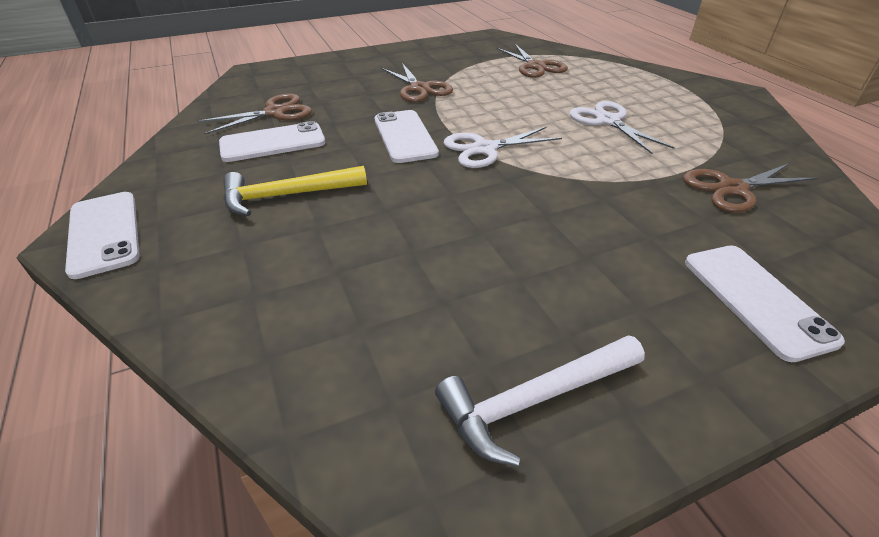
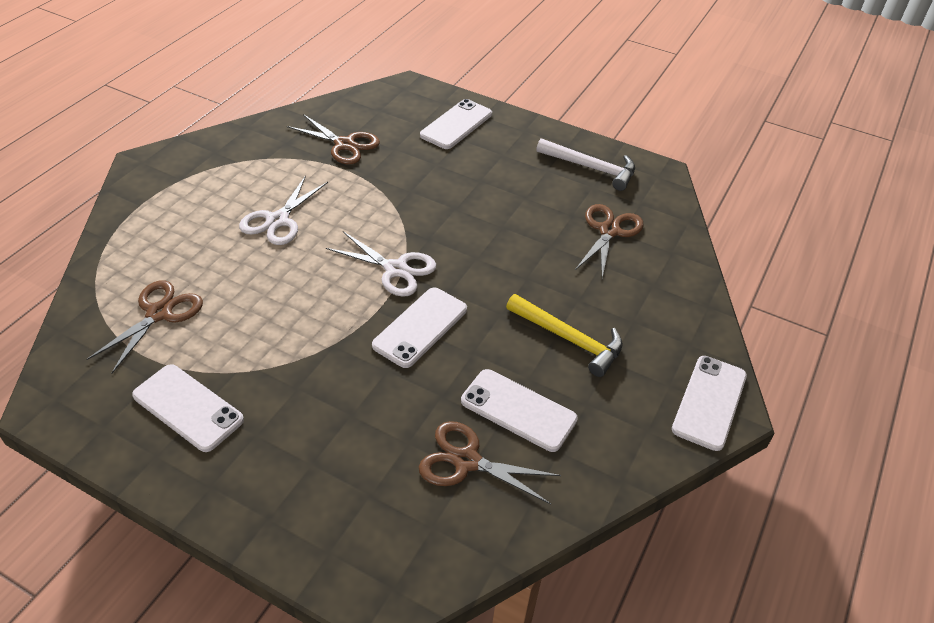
camera: 130 degrees left, 5 degrees up
(419, 88) = (304, 377): brown scissors -> brown scissors (609, 231)
(444, 59) = (188, 408): none -> white phone

